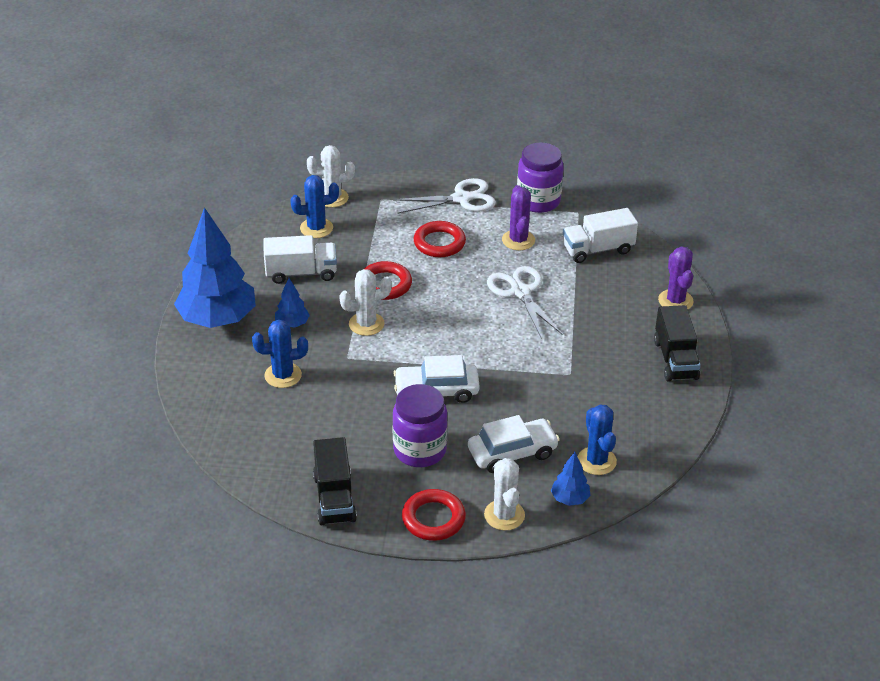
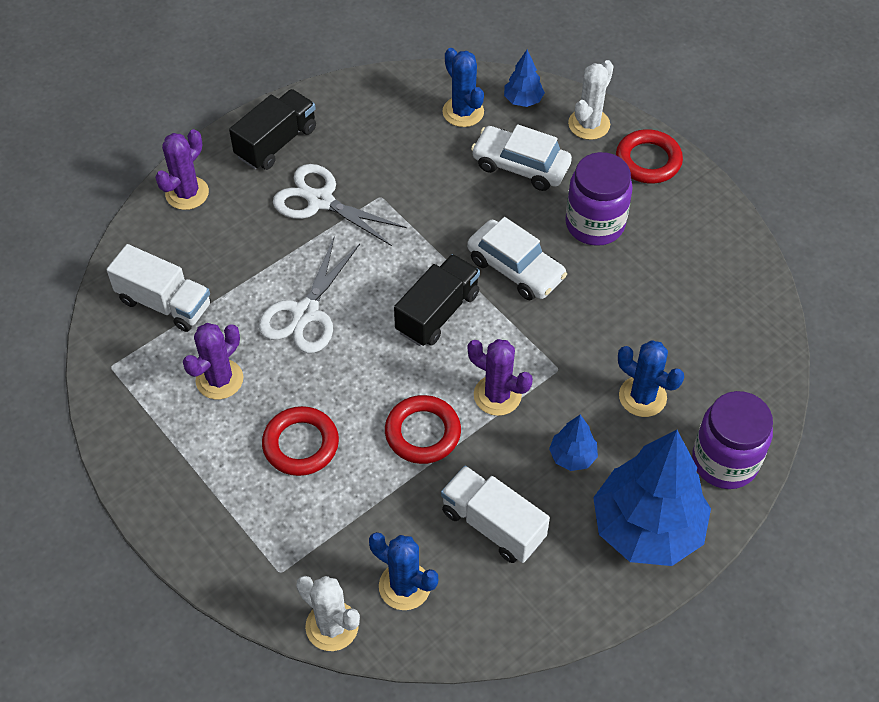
camera: 135 degrees left, 15 degrees up
(334, 498) = (713, 235): black truck -> black truck (437, 312)
(366, 324) = (497, 395): white cactus -> purple cactus
(461, 198) = (195, 492): white scissors -> white scissors (320, 201)
(538, 201) = (125, 416): purple jar -> purple jar (724, 461)
(596, 461) = (463, 112): blue cactus -> blue cactus turned 60 degrees counterclockwise

